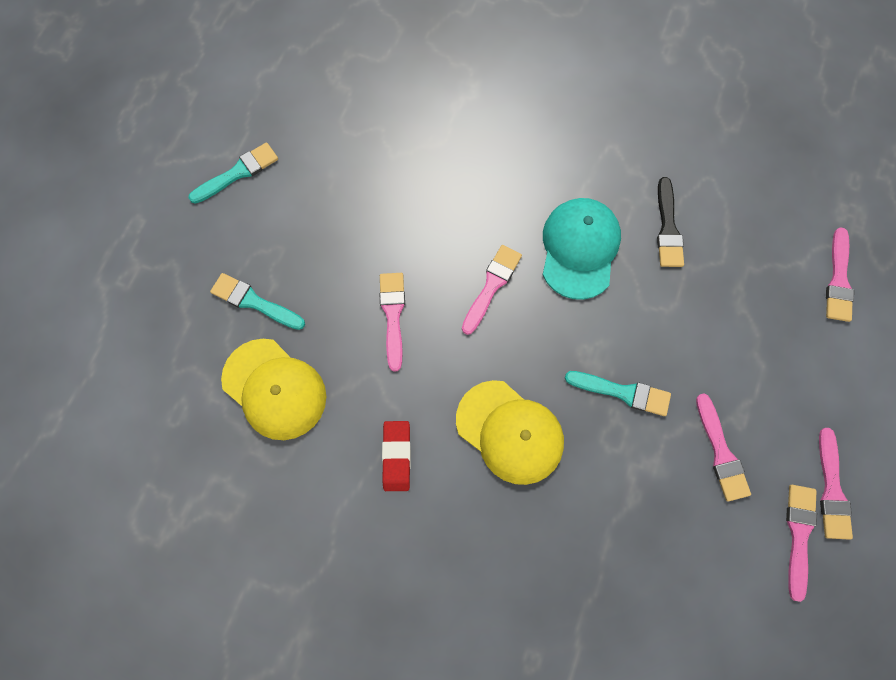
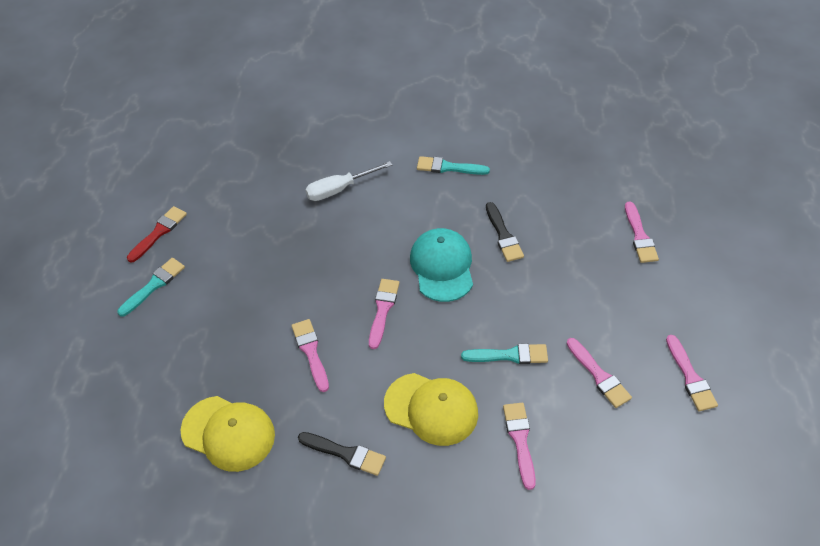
camera: 15 degrees left, 20 degrees down
(254, 302) = (193, 374): turquoise brush -> turquoise brush (448, 167)
(260, 103) = (159, 232): none -> red brush
(396, 456) = (345, 454): red eraser -> black brush
(487, 104) = (339, 189): none -> white screwdriver
(799, 535) = (678, 416): pink brush -> pink brush (520, 440)

